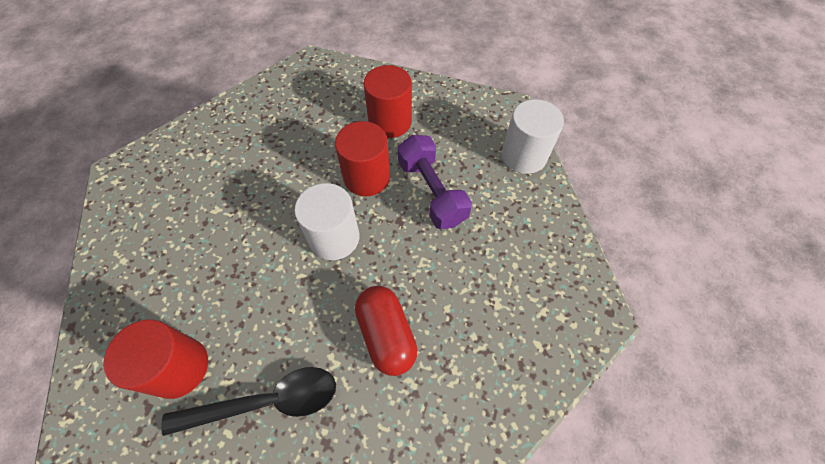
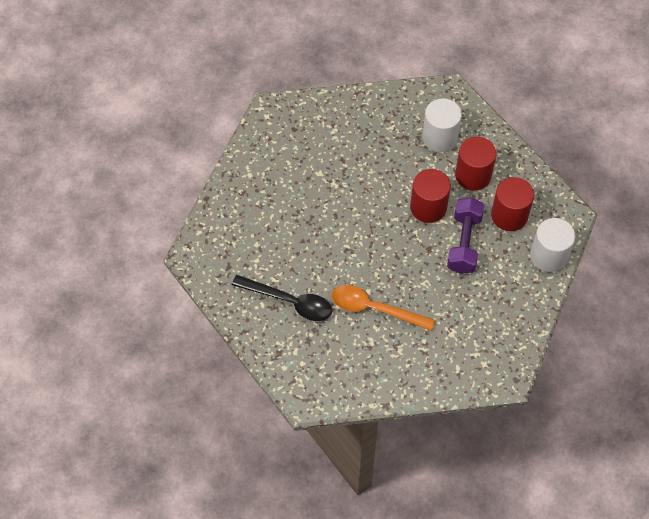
camera: 35 degrees right, 0 degrees up
(179, 367) = (253, 256): red cylinder -> red cylinder (509, 215)
(334, 238) = (381, 235): white cylinder -> white cylinder (440, 137)
(386, 335) = (374, 309): red capsule -> orange spoon

